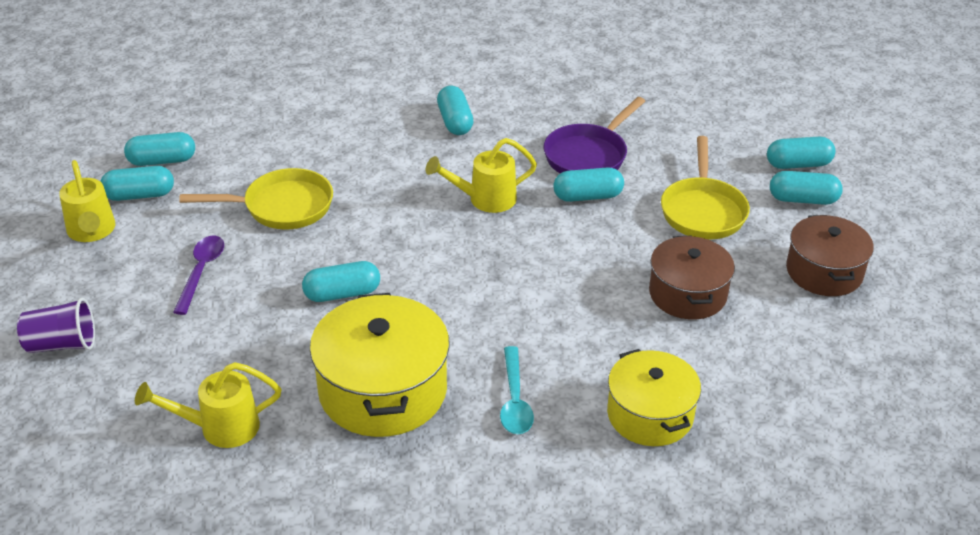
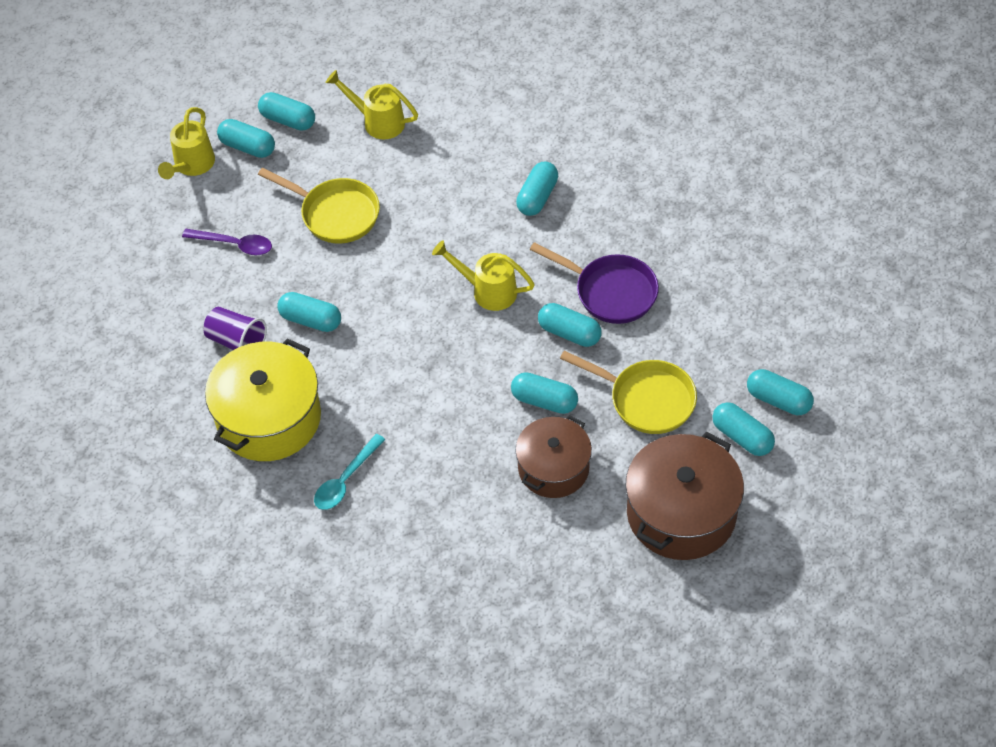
camera: 40 degrees right, 15 degrees up
(62, 344) = (105, 257): purple cup -> purple cup (237, 341)
(201, 272) = (234, 244): purple spoon -> purple spoon turned 60 degrees clockwise
(220, 427) = (148, 384): yellow watering can -> yellow watering can (378, 121)
(588, 155) = (611, 292): purple pan -> purple pan turned 135 degrees counterclockwise
(623, 251) = (544, 401): none -> turquoise capsule
(650, 414) = (424, 549): yellow pot -> none
(703, 211) = (646, 400): yellow pan -> yellow pan turned 105 degrees counterclockwise
(824, 272) = (681, 513): brown pot -> brown pot, size x1.51

